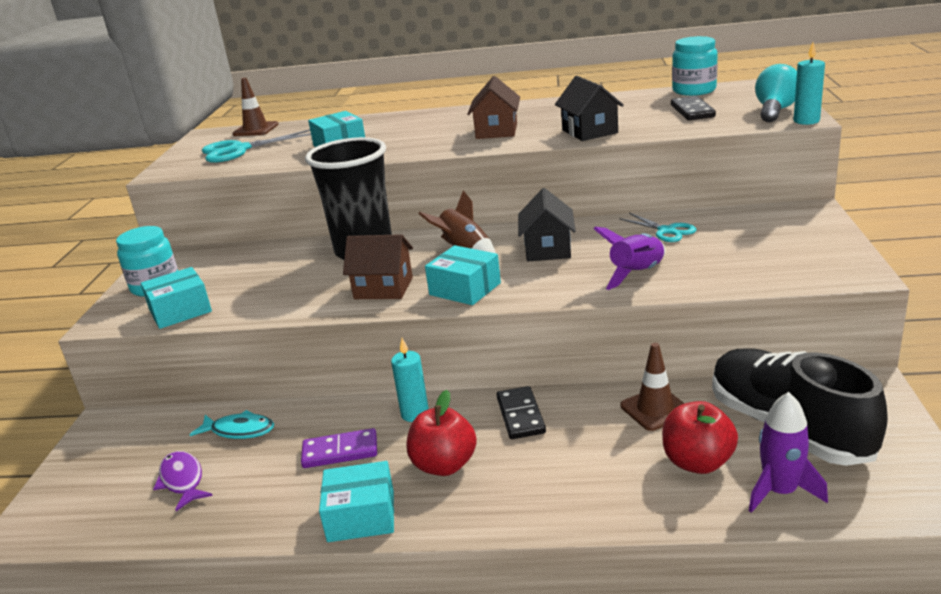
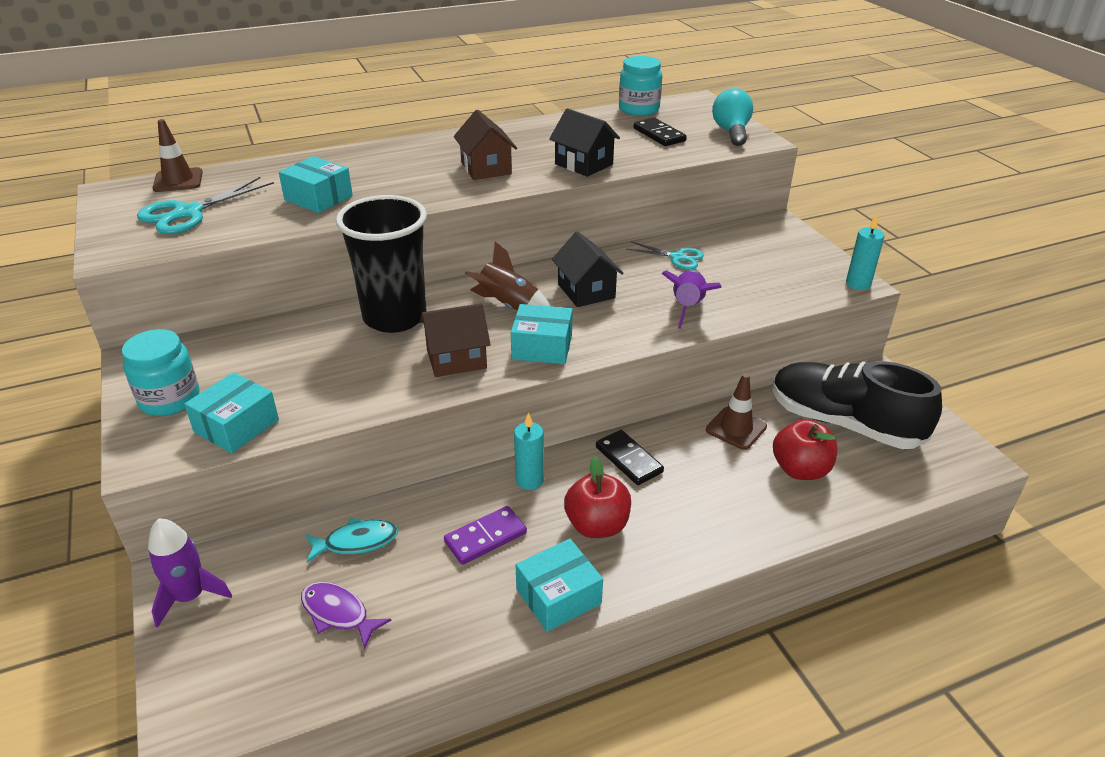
camera: 30 degrees left, 10 degrees up
(780, 491) = (873, 480): purple rocket -> purple rocket (190, 596)
(806, 121) = (766, 143): turquoise candle -> turquoise candle (858, 284)

